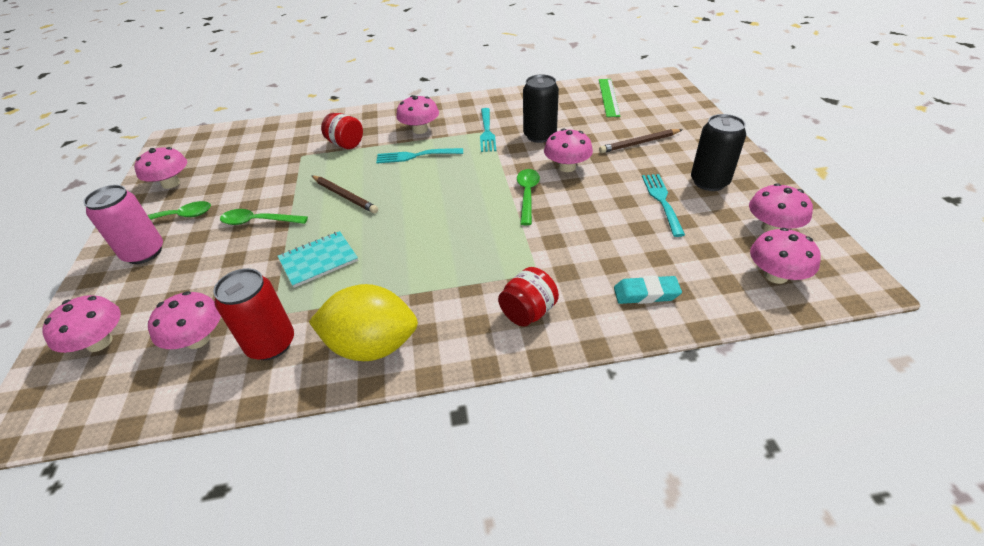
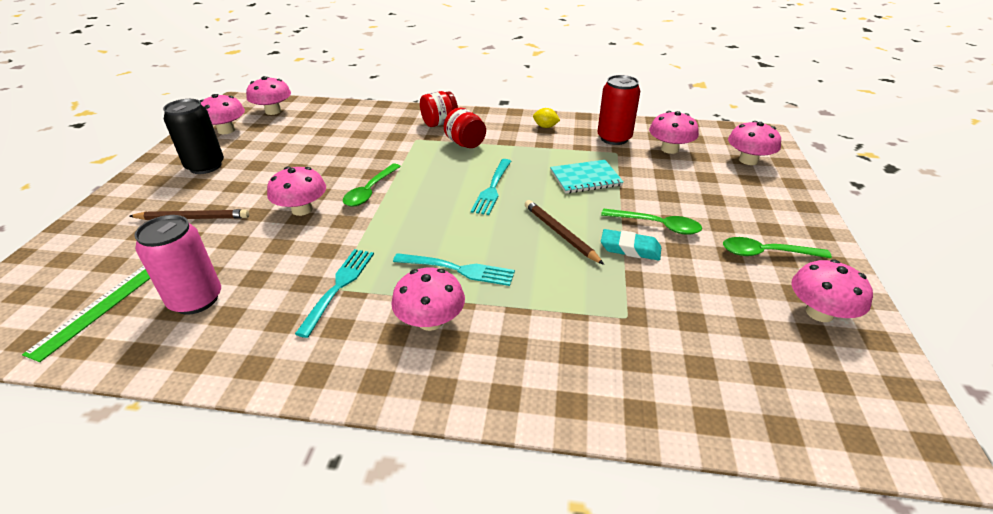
camera: 165 degrees left, 5 degrees down
(144, 253) = (770, 219): pink can -> pink can (196, 300)
(346, 144) = (555, 322): red jar -> red jar (465, 143)
(372, 346) = (545, 127): yellow lemon -> yellow lemon, size x0.40
(539, 136) = (281, 259): black can -> none
(646, 293) = (359, 118): turquoise eraser -> turquoise eraser (630, 249)
(662, 201) = (267, 161): turquoise fork -> turquoise fork (492, 188)

